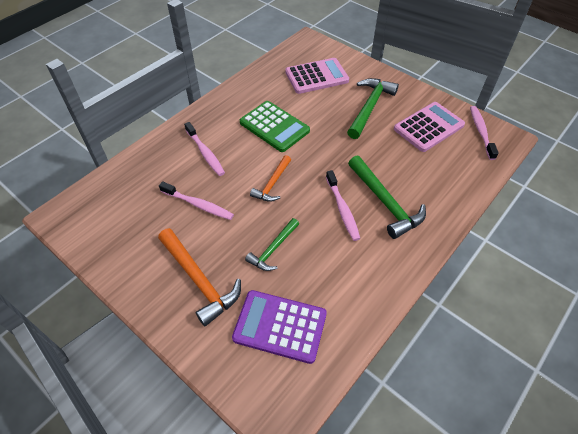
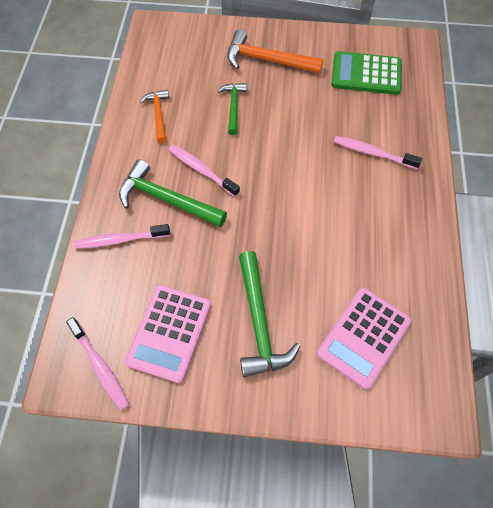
camera: 145 degrees right, 10 degrees up
(198, 205) = (325, 106): pink toothbrush -> pink toothbrush (120, 240)
(272, 184) = (283, 159): orange hammer -> orange hammer (158, 115)
(274, 127) = (340, 223): green calculator -> green calculator (366, 74)
(280, 326) = (187, 64): purple calculator -> none

